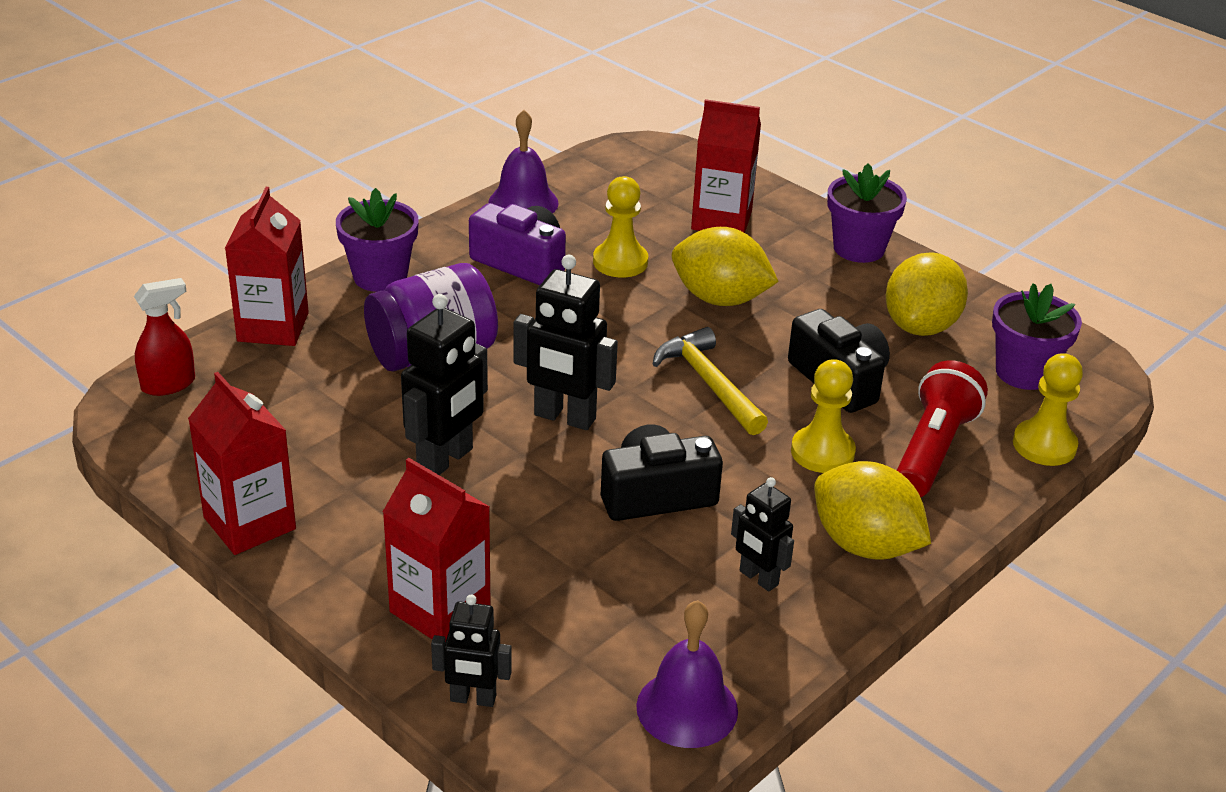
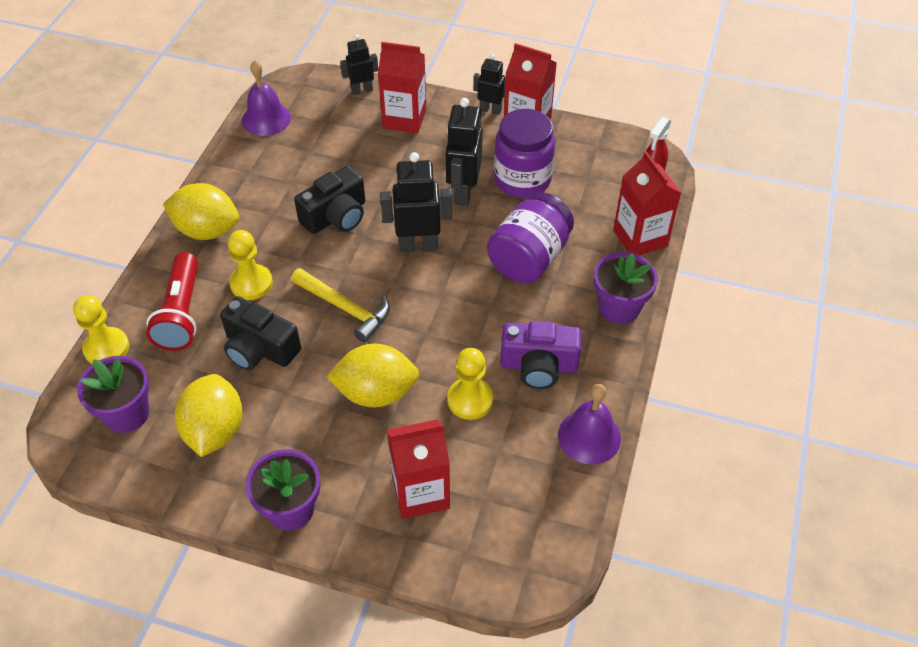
camera: 155 degrees right, 15 degrees up
(345, 445) = (522, 179): none -> purple jar
(758, 578) = (258, 190): black robot -> black robot (490, 110)

